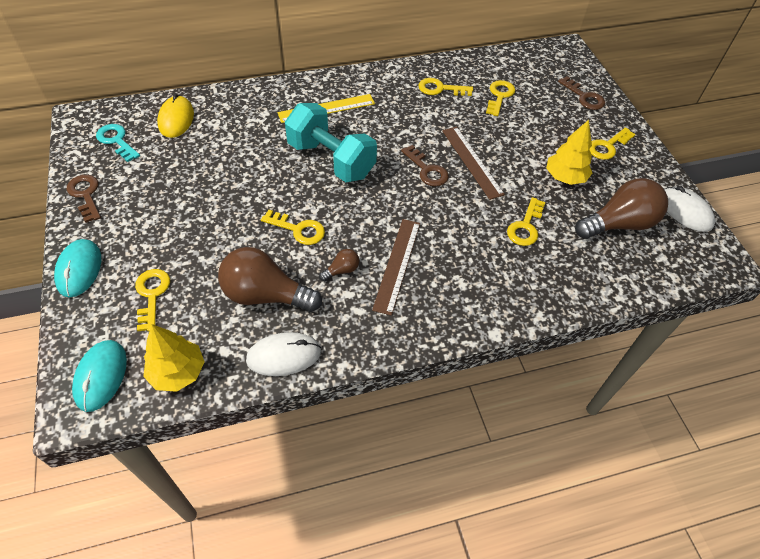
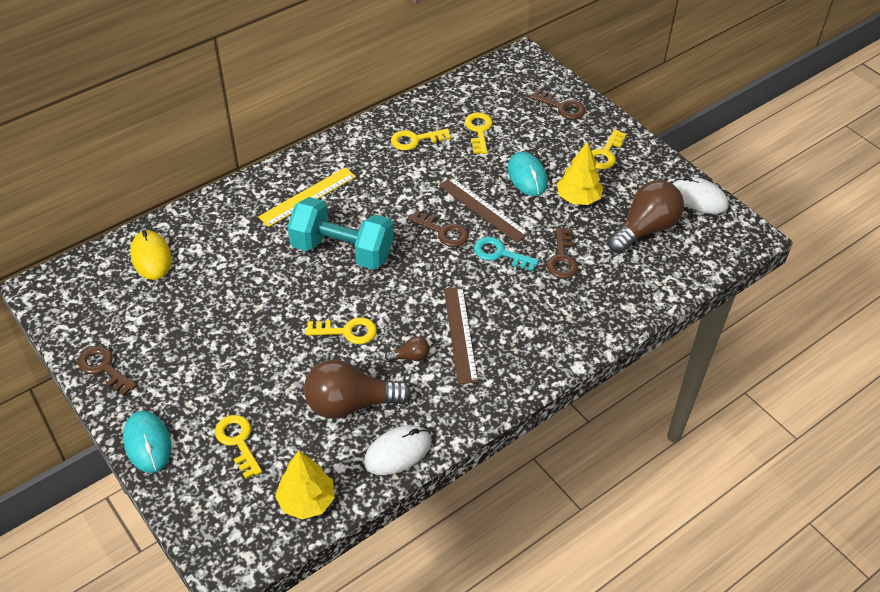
camera: 20 degrees left, 5 degrees down
(101, 376) = (235, 530): turquoise mouse -> turquoise mouse (527, 176)
(117, 141) = (100, 301): turquoise key -> turquoise key (500, 254)
(342, 270) = (410, 357): brown light bulb -> brown light bulb turned 45 degrees clockwise
(525, 226) = (562, 258): yellow key -> brown key

